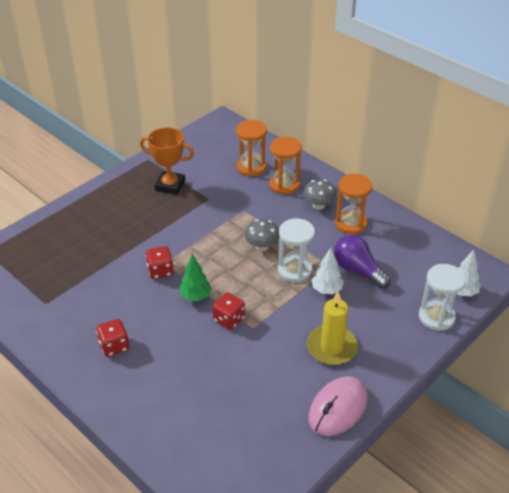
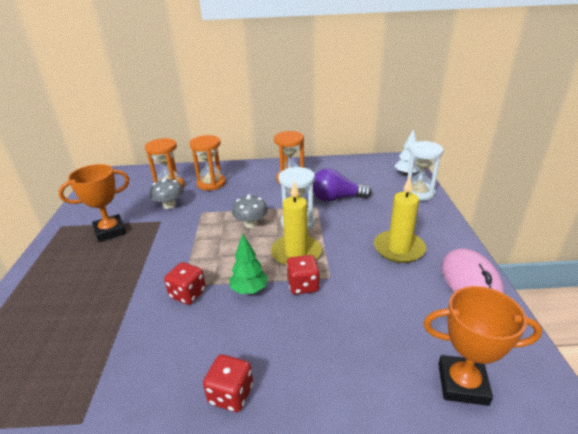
camera: 45 degrees left, 10 degrees down
(226, 445) = (462, 384): none -> orange trophy
(258, 293) = (296, 253): none -> yellow candle
(318, 205) = (253, 181): grey mushroom -> grey mushroom (169, 205)
(326, 290) = (337, 220): white tree -> none

